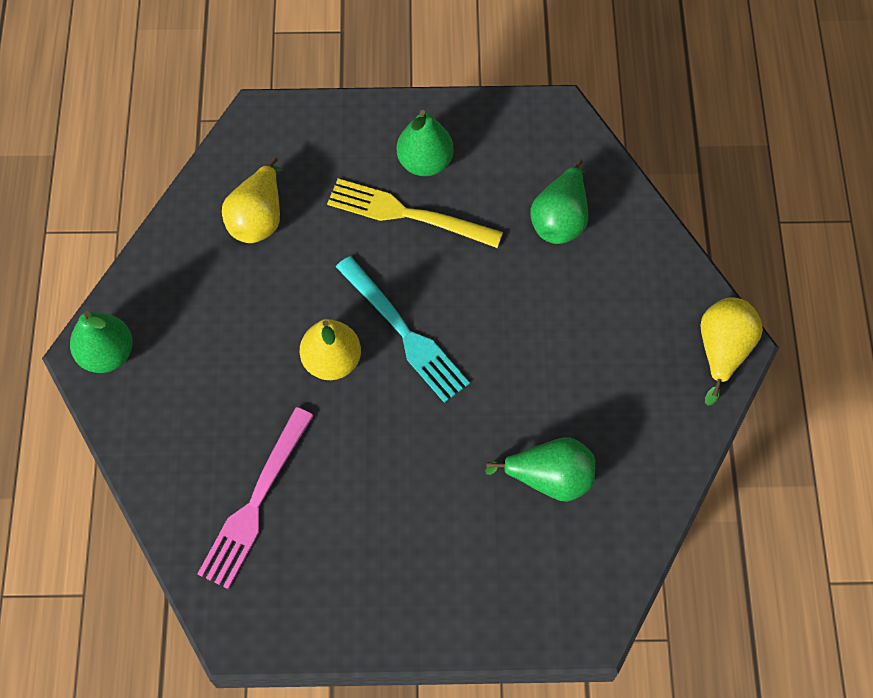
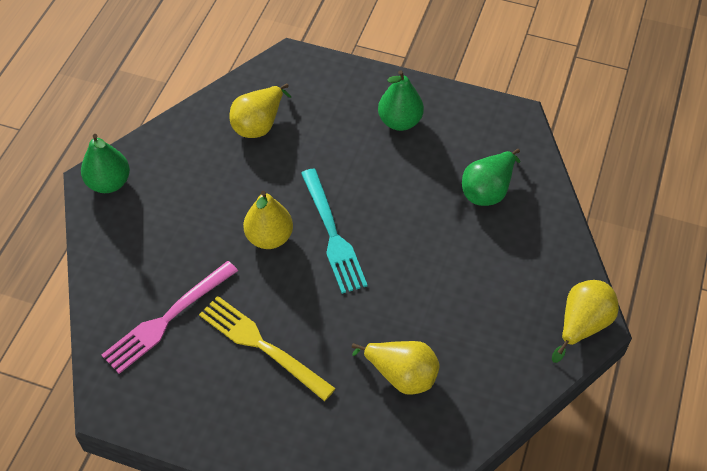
camera: 20 degrees right, 10 degrees down
(407, 214) = (370, 153): yellow fork -> yellow fork (261, 345)
(550, 478) = (401, 375): green pear -> yellow pear

